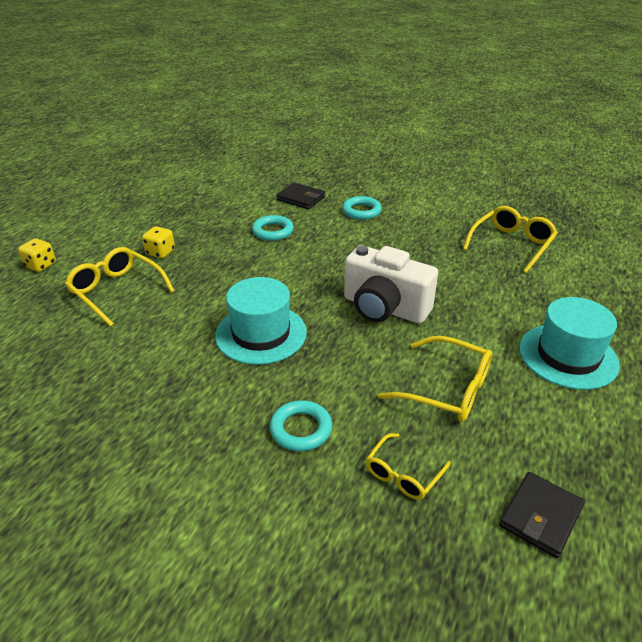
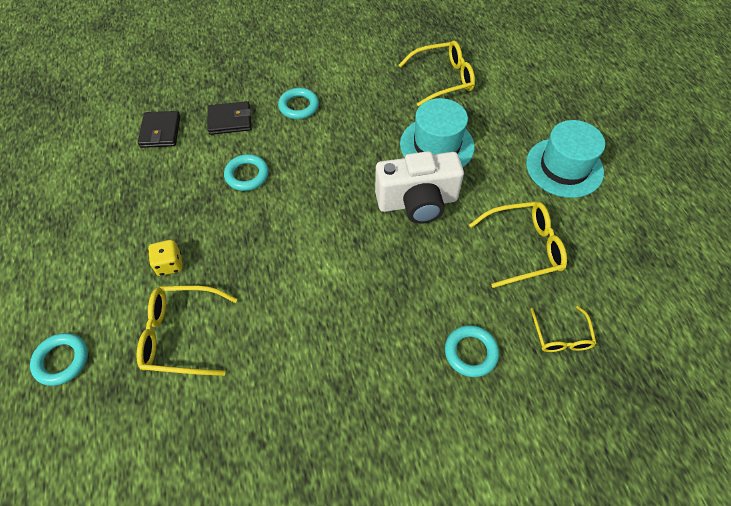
camera: 40 degrees left, 20 degrees up
(41, 265) = (62, 360): yellow dice -> turquoise ring
(261, 334) = (355, 290): turquoise hat -> turquoise hat (437, 145)
(512, 244) = (443, 79): yellow glasses -> yellow glasses turned 75 degrees clockwise
(540, 516) = (651, 306): black wallet -> black wallet (160, 131)

